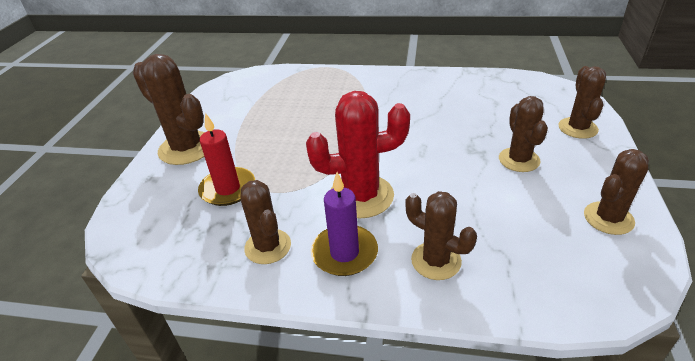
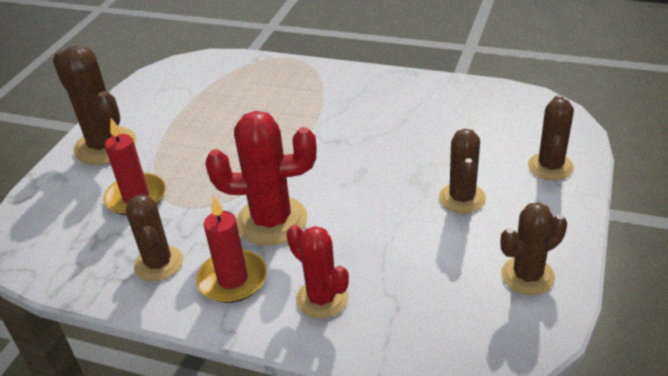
camera: 10 degrees right, 0 degrees up
(344, 253) = (233, 279): purple candle -> red candle
(436, 261) = (322, 299): brown cactus -> red cactus

